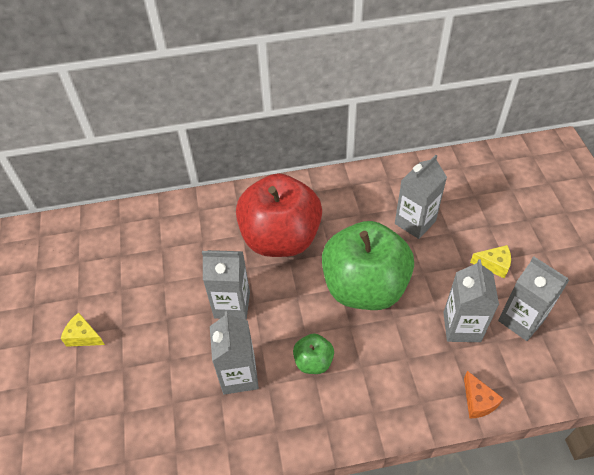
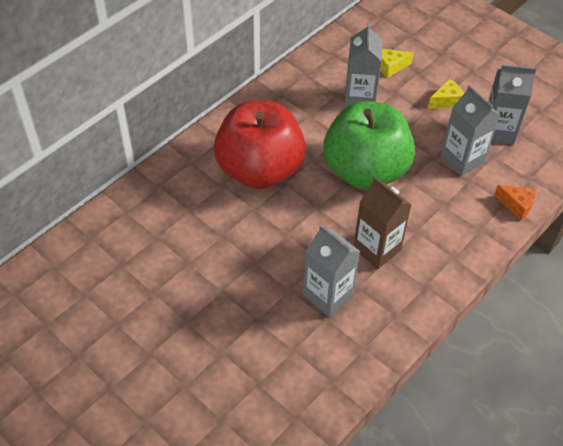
camera: 40 degrees left, 0 degrees up
(84, 336) = (158, 350): yellow cheese -> yellow cheese (391, 67)
(232, 305) = (269, 246): grey carton -> none
(313, 361) = (377, 249): green apple -> brown carton

